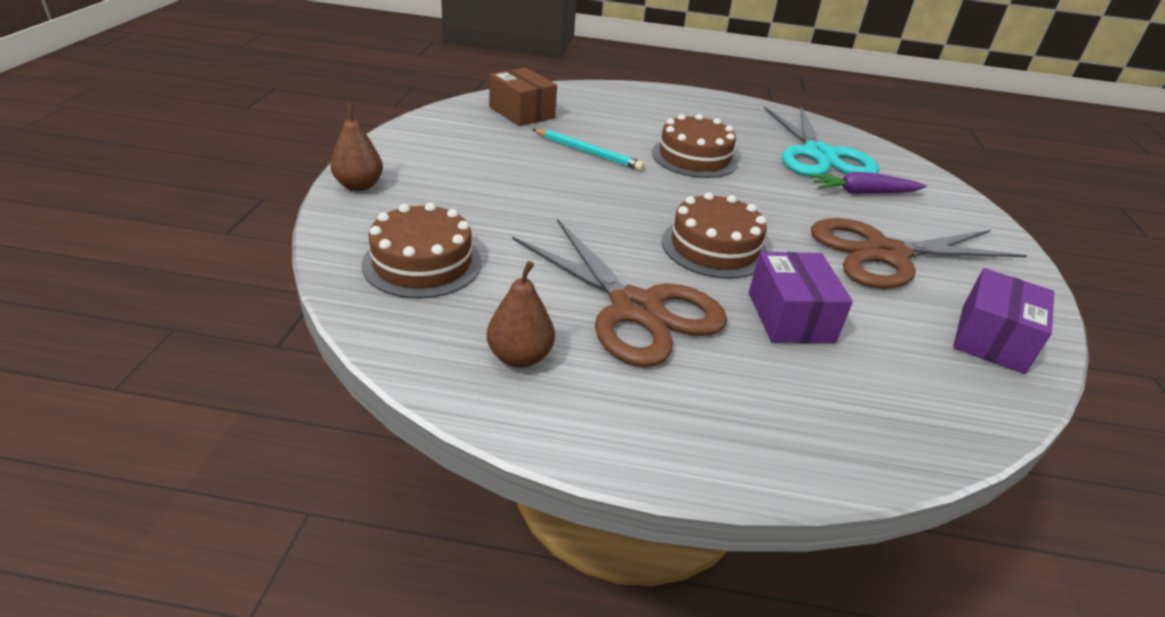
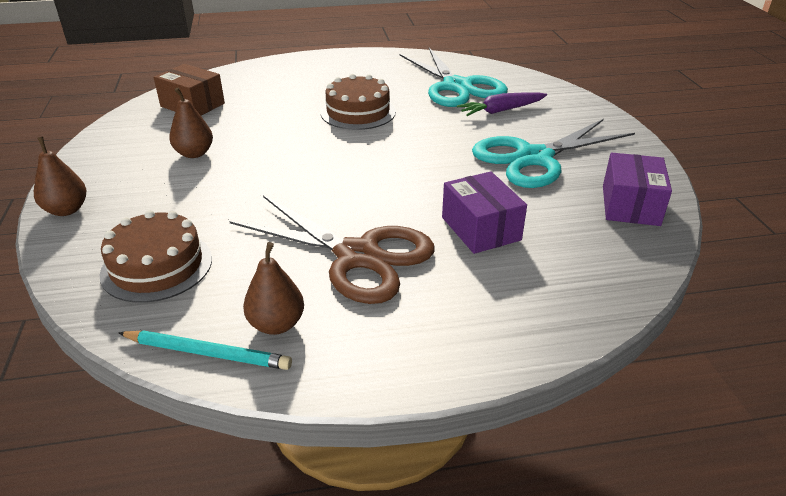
camera: 15 degrees left, 0 degrees up
(504, 160) = (194, 153): none -> brown pear
(588, 152) = (266, 128): turquoise pencil -> turquoise pencil (207, 353)
(714, 247) = (402, 186): brown cake -> none
(885, 254) = (534, 158): brown scissors -> turquoise scissors

